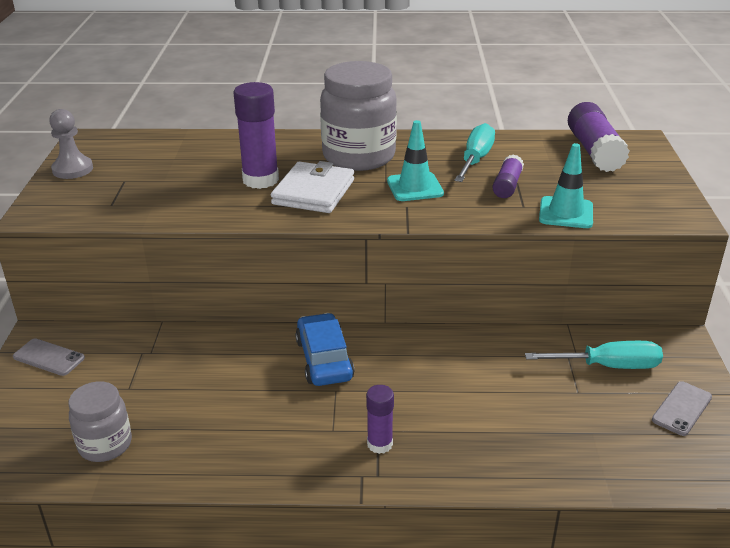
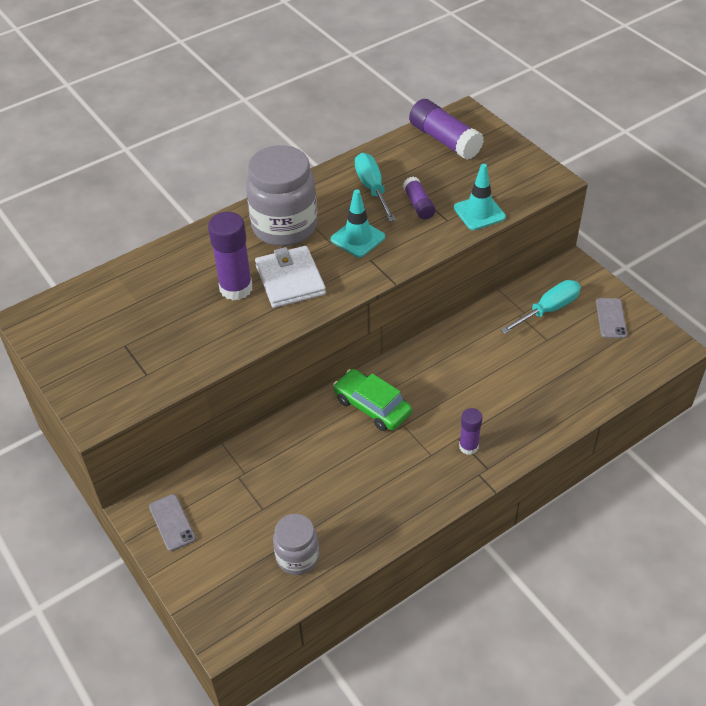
camera: 35 degrees left, 15 degrees up
(49, 357) = (172, 522): grey phone -> grey phone turned 75 degrees clockwise
(72, 169) = (63, 357): grey pawn -> none
(324, 359) = (372, 406): blue car -> green car

